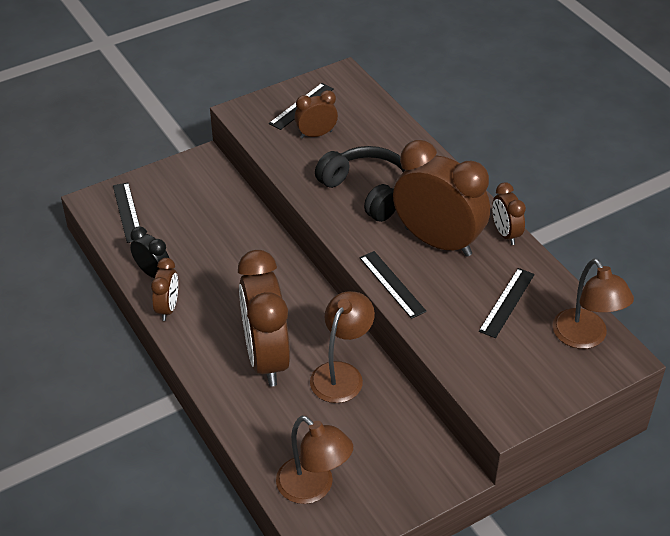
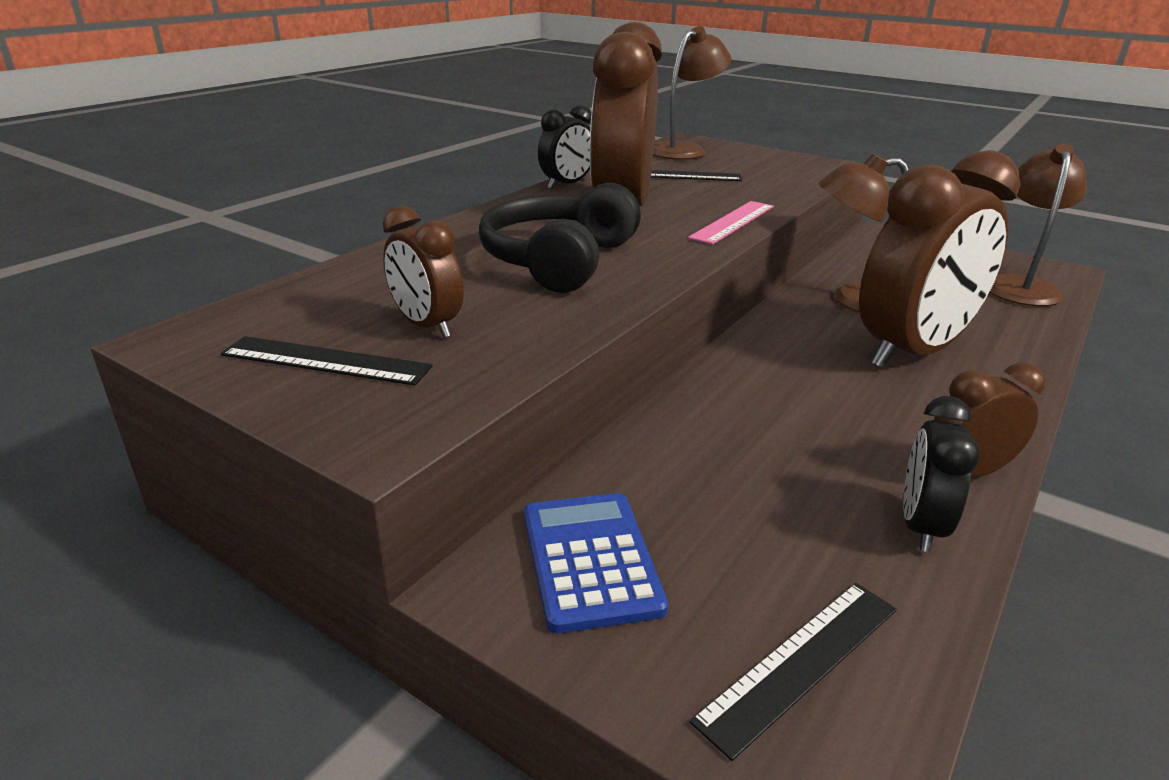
camera: 115 degrees left, 15 degrees down
(198, 184) = (590, 560): none -> blue calculator
(392, 284) = (733, 222): black ruler -> pink ruler
(505, 234) = (567, 185): brown clock -> black clock

